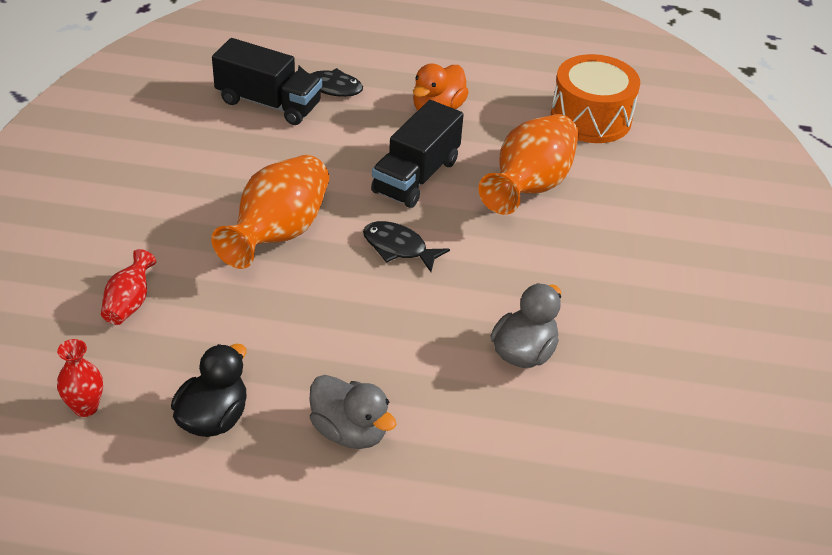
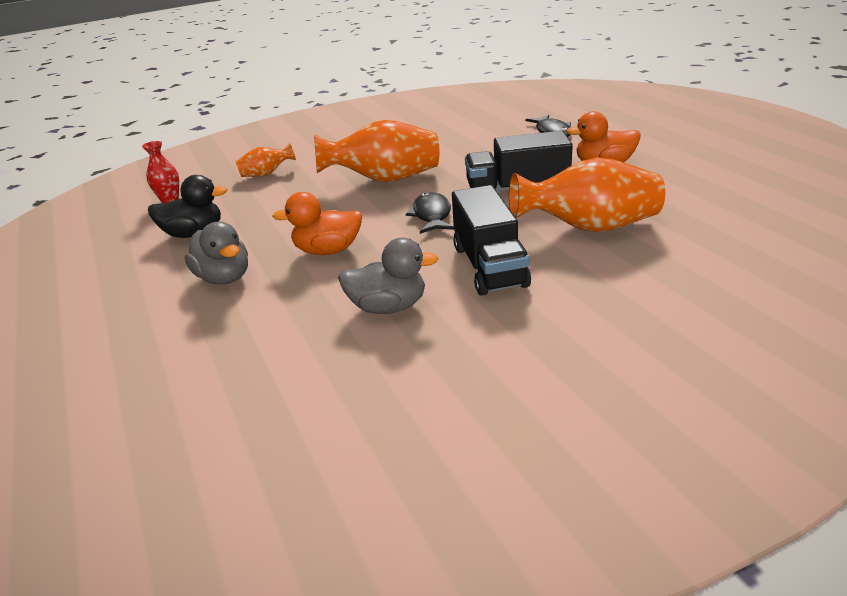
camera: 60 degrees right, 10 degrees down
(129, 303) = (266, 174): red vase -> orange vase
(268, 103) = (500, 127): black truck -> black truck (489, 266)
(349, 431) = (224, 278): grey duck -> grey duck turned 45 degrees counterclockwise
(382, 341) = (328, 250): none -> orange duck
(591, 118) = (730, 213): orange drum -> none

